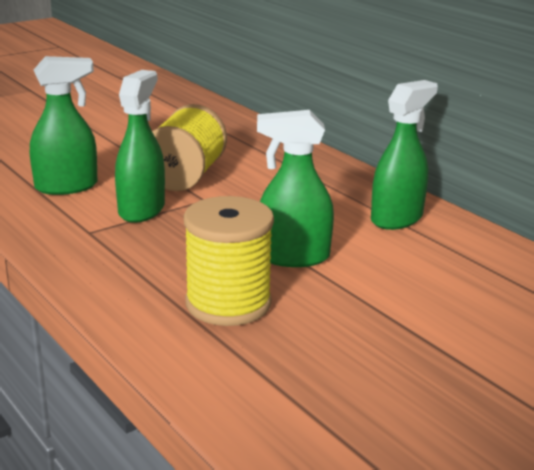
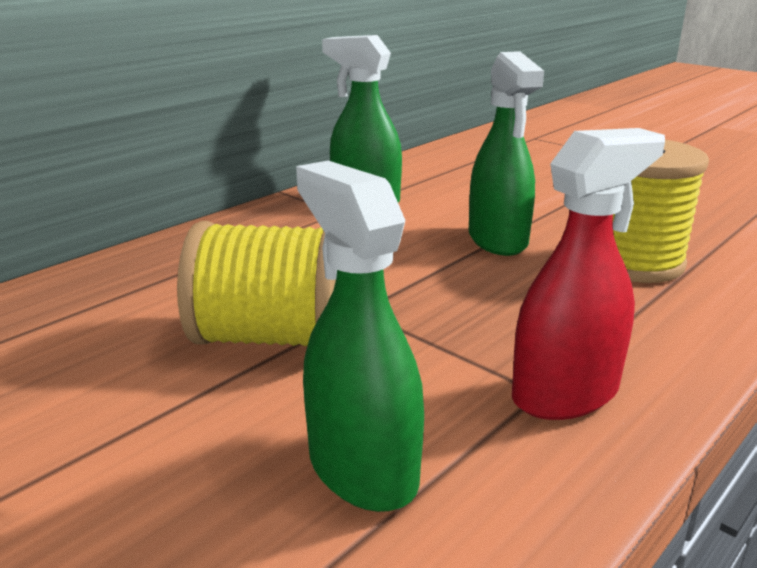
camera: 100 degrees left, 0 degrees up
(81, 237) = (566, 393): none -> red spray bottle
(142, 210) = (428, 355): green spray bottle -> none

